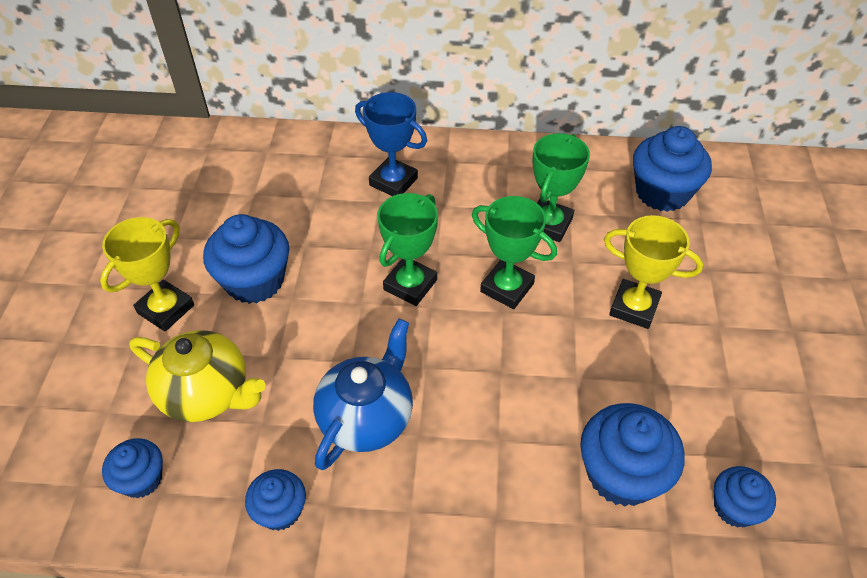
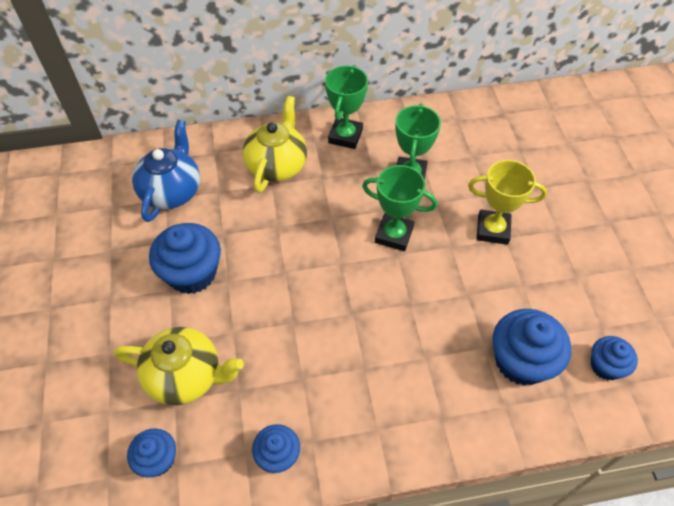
camera: 15 degrees left, 5 degrees up
(166, 309) = (126, 314): yellow trophy -> none
(367, 417) = (320, 364): blue teapot -> blue teapot (172, 191)
(393, 182) = (277, 165): blue trophy -> yellow teapot
(410, 285) = (318, 249): green trophy -> green trophy (345, 136)
(662, 192) = (486, 132): blue cupcake -> none

